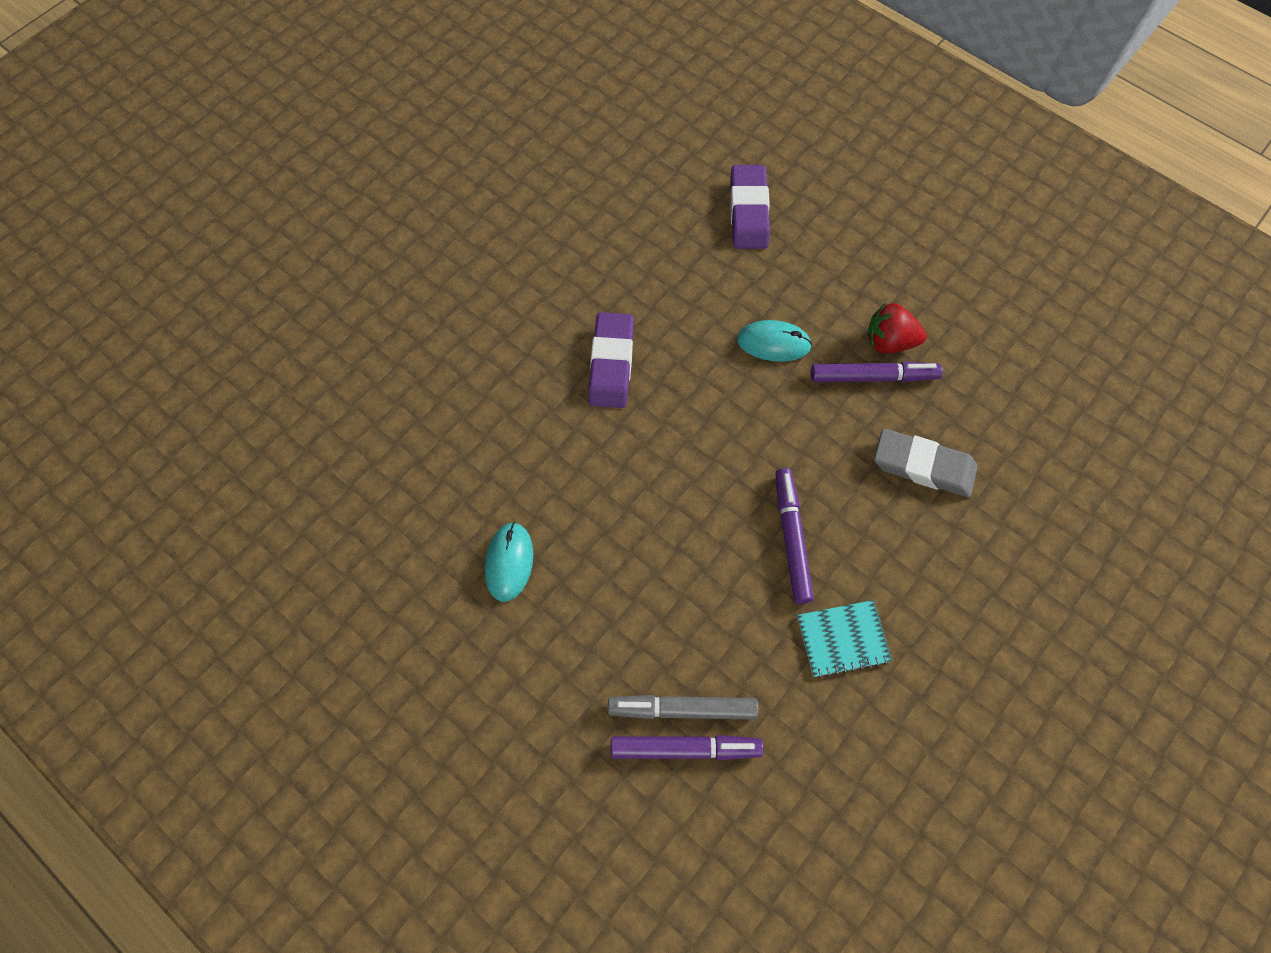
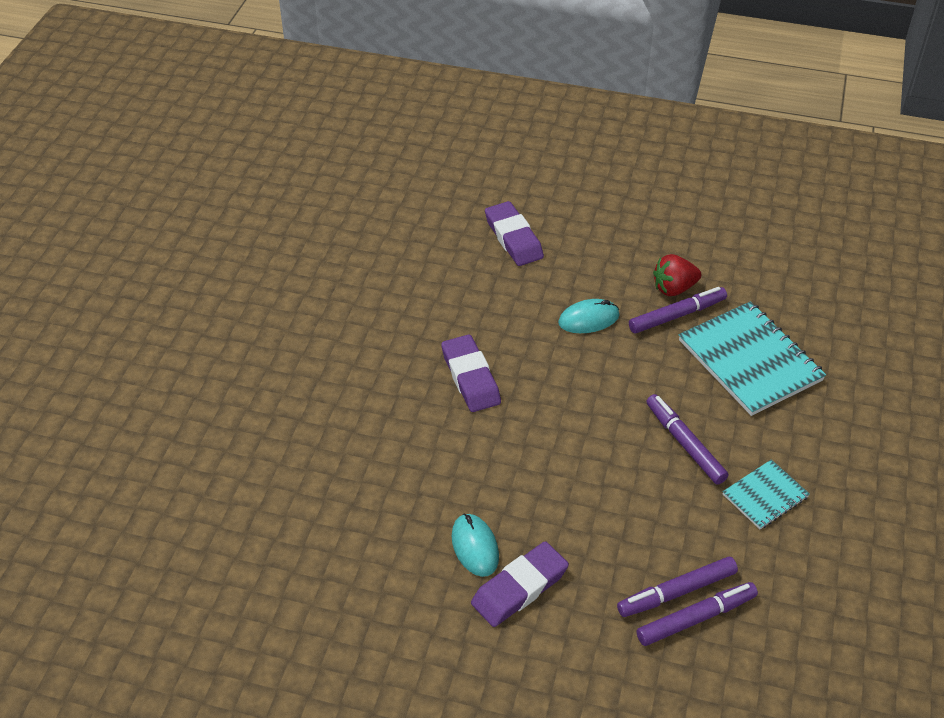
camera: 25 degrees left, 20 degrees down
(527, 629) = (519, 588): none -> purple eraser
(682, 708) = (676, 592): grey marker -> purple marker
(923, 466) = (750, 360): grey eraser -> turquoise notebook

